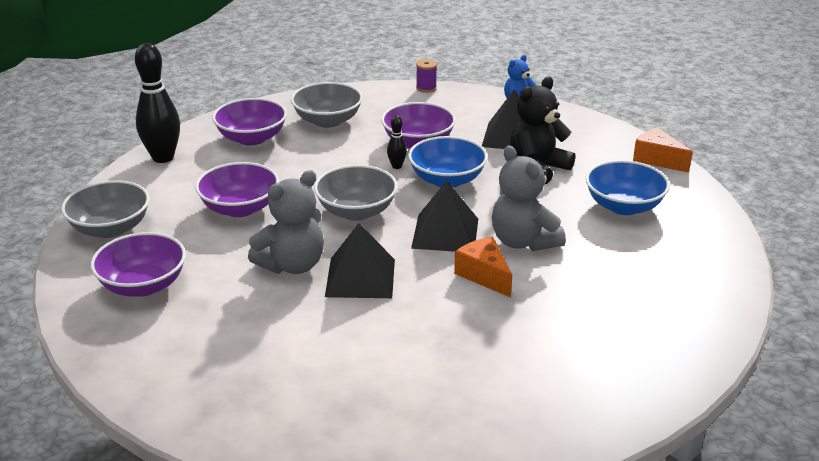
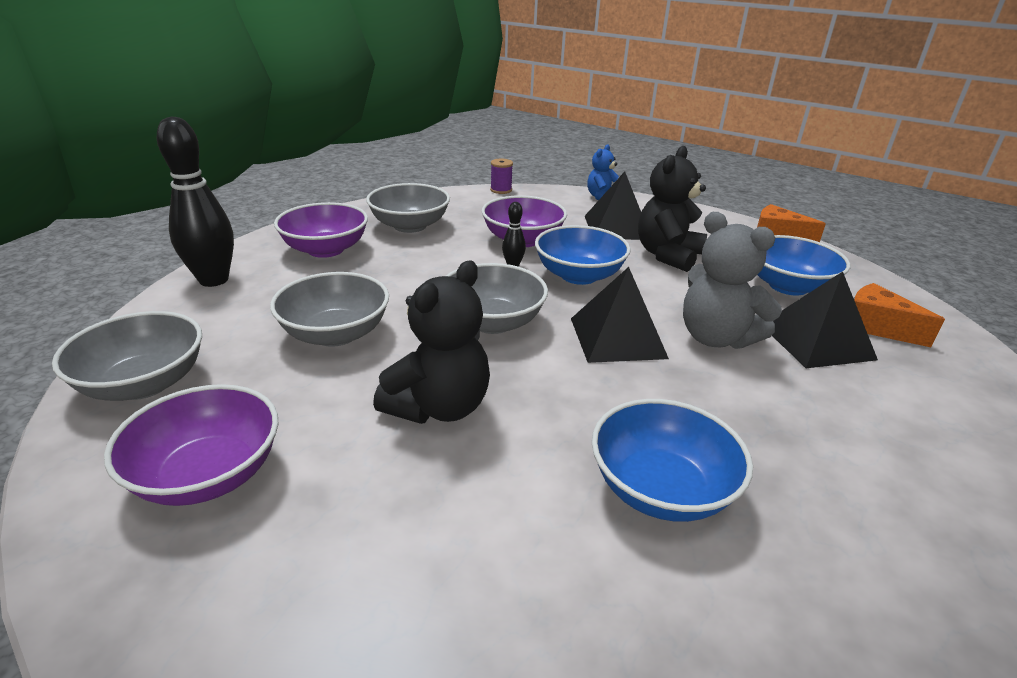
camera: 15 degrees left, 0 degrees up
(240, 208) = (335, 334): purple bowl -> grey bowl
(292, 265) = (439, 407): grey teddy bear -> black teddy bear
(360, 277) = (544, 413): black pyramid -> black pyramid (816, 341)
(409, 329) = (661, 489): none -> blue bowl
(484, 275) = (703, 388): orange cheese -> orange cheese (875, 327)

